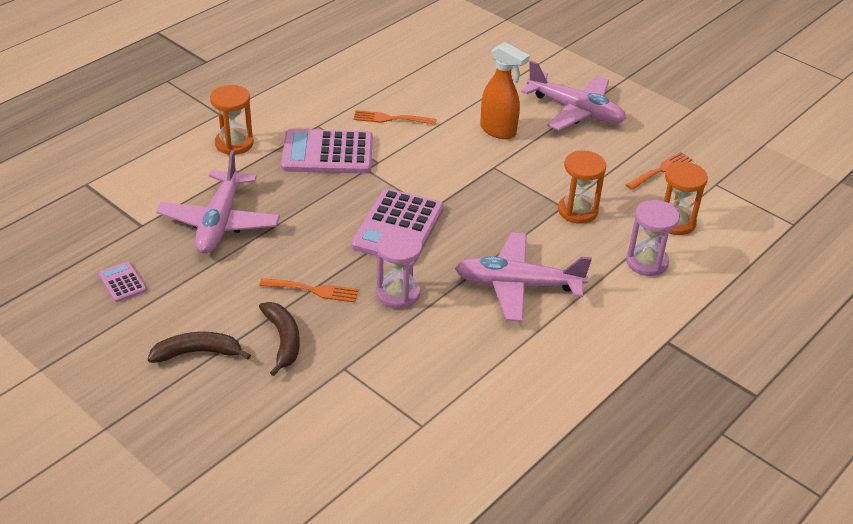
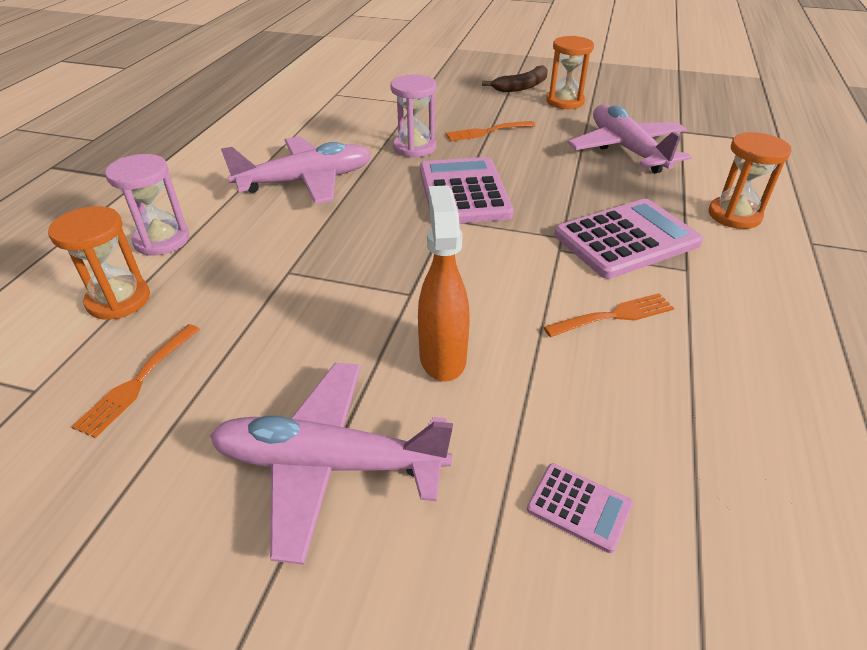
camera: 155 degrees right, 0 degrees up
(122, 282) = (629, 101): pink calculator -> pink calculator (579, 507)
(283, 340) = (473, 104): brown banana -> none
(498, 131) = (442, 357): orange spray bottle -> orange spray bottle turned 75 degrees clockwise
(577, 211) = (265, 272): orange hourglass -> orange hourglass (565, 102)

